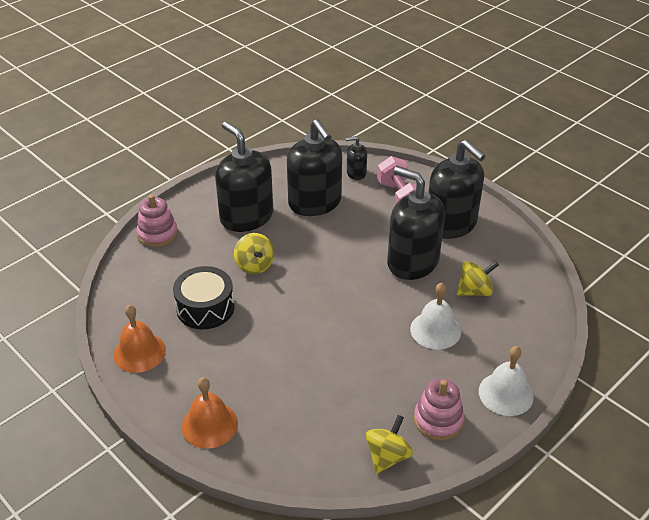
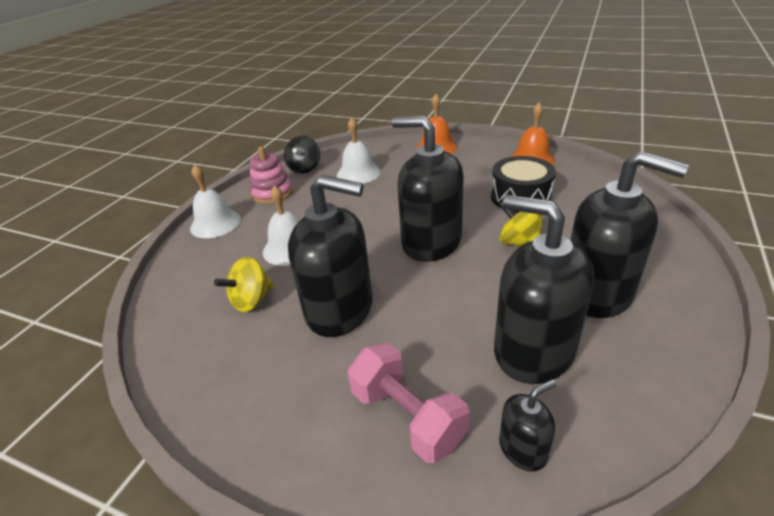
camera: 160 degrees right, 5 degrees down
(157, 234) = (662, 236): pink stacking toy -> none
(328, 414) = (358, 173): none -> white bell
(387, 456) = (305, 168): yellow spinning top -> black spinning top
(451, 224) = (301, 393): black soap dispenser -> black soap dispenser (431, 242)

